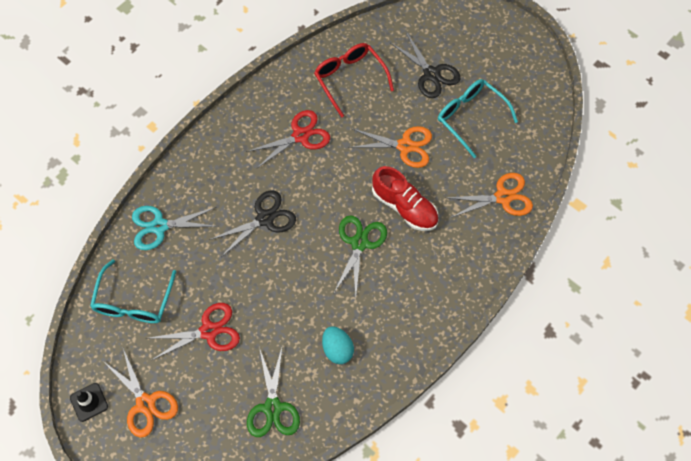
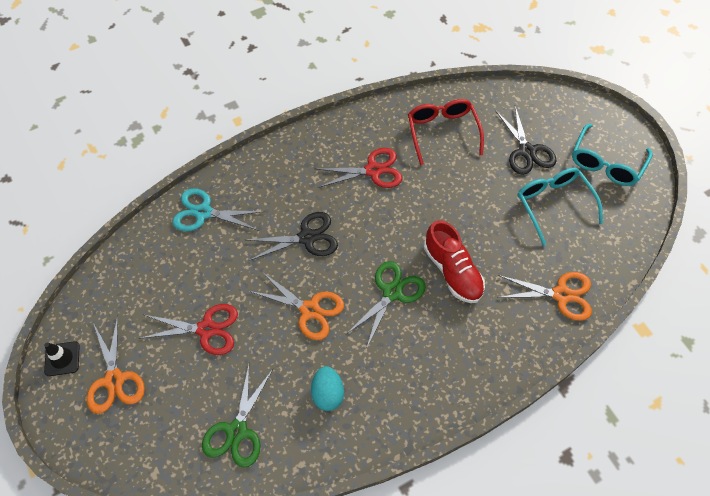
camera: 20 degrees right, 5 degrees down
(134, 301) = (148, 275): turquoise glasses -> turquoise glasses (606, 163)
(405, 146) = (474, 211): orange scissors -> orange scissors (309, 310)

